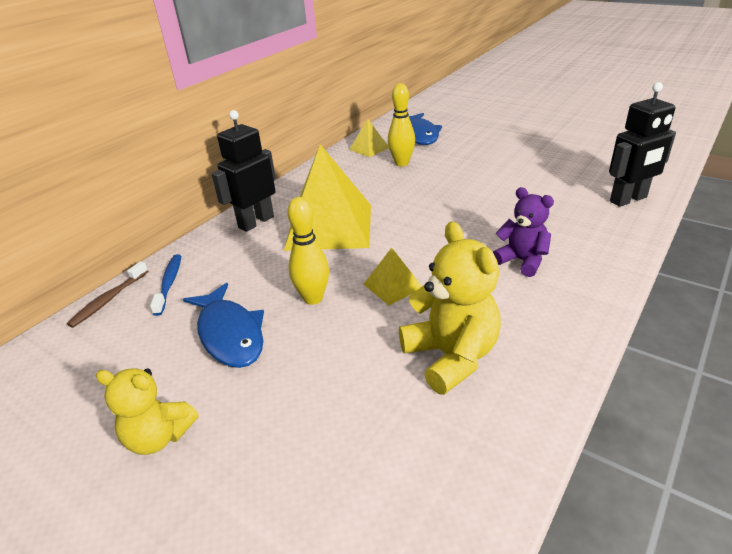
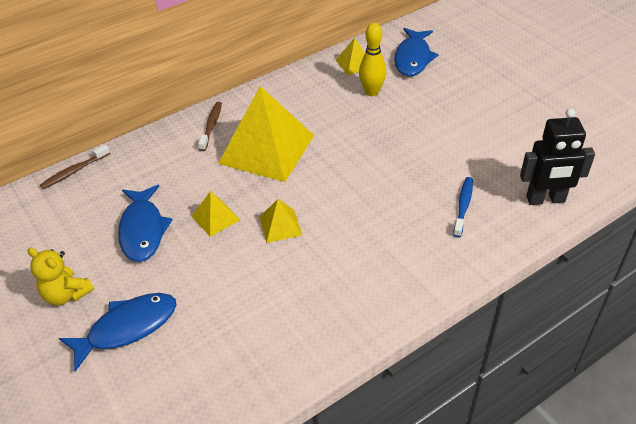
camera: 20 degrees right, 10 degrees up
(169, 283) = (121, 169): blue toothbrush -> blue toothbrush (463, 206)
(256, 222) = (211, 126): black robot -> brown toothbrush
(270, 451) = (127, 328): none -> blue fish
(313, 298) = (215, 218): yellow bowling pin -> yellow pyramid
(451, 356) = (282, 301): yellow teddy bear -> none
(522, 261) = (397, 235): purple teddy bear -> none

